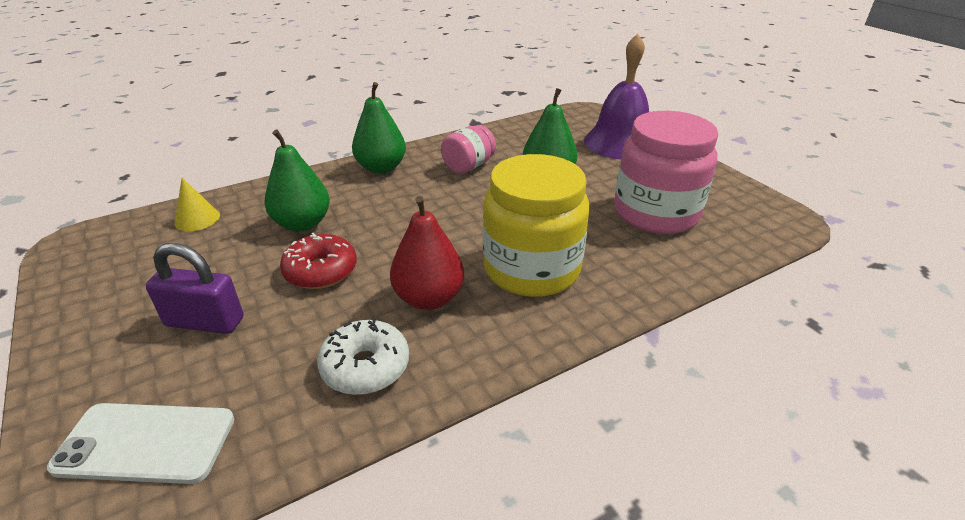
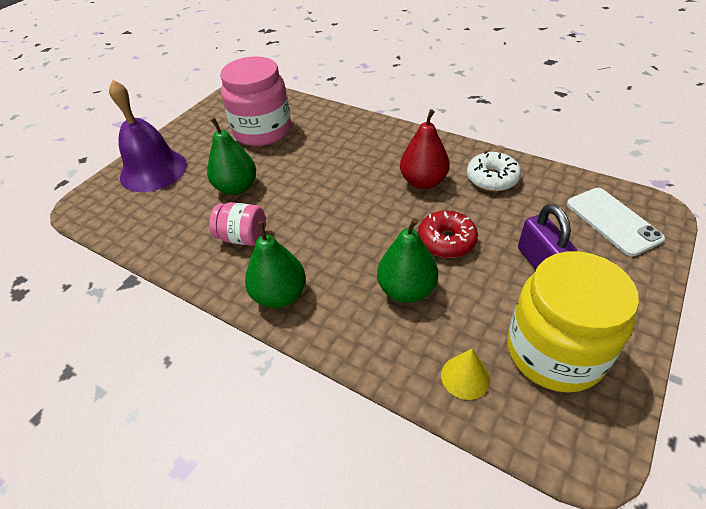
camera: 115 degrees left, 10 degrees up
(531, 269) = (362, 156): yellow jar -> yellow jar (554, 351)

